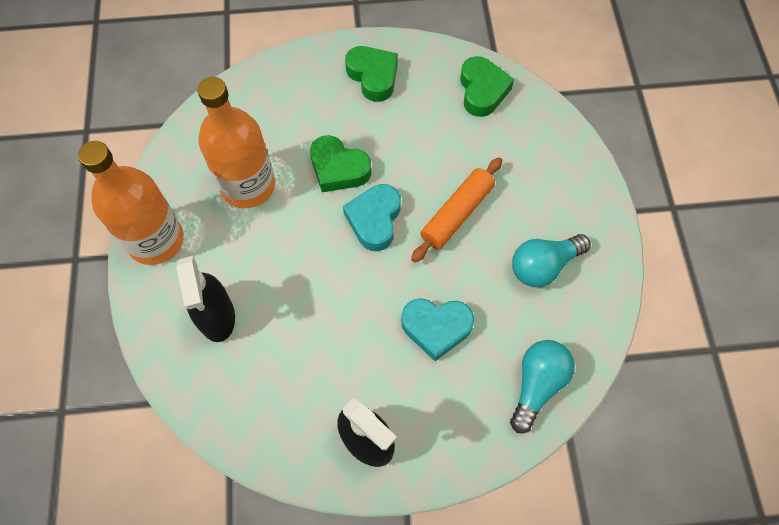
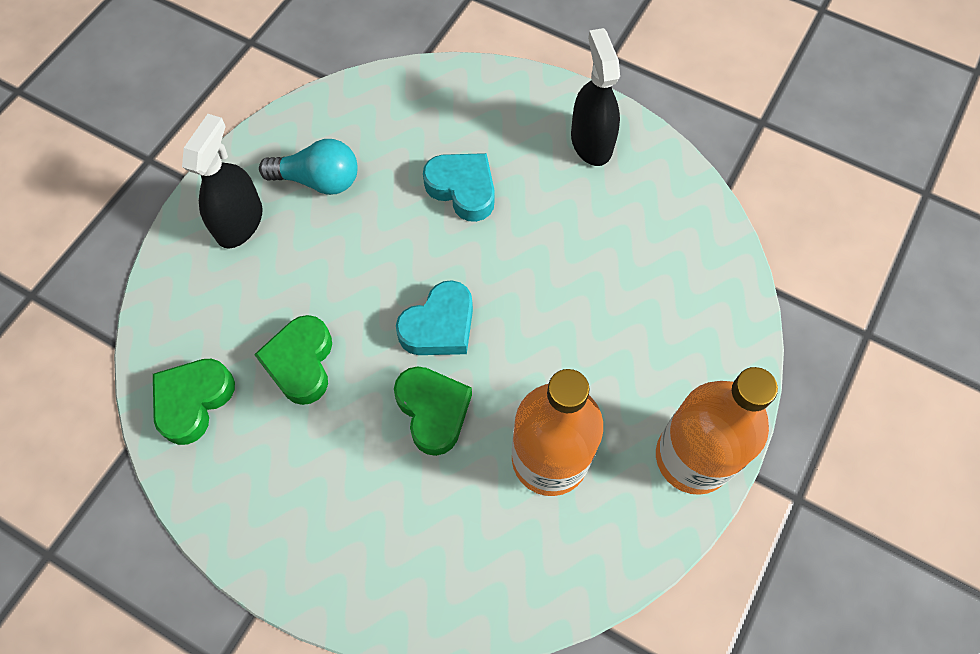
camera: 145 degrees left, 0 degrees up
(216, 316) = (667, 328): black spray bottle -> black spray bottle (239, 222)
(373, 76) = (297, 512): green heart -> green heart (301, 363)
(456, 214) = (352, 278): orange rolling pin -> none
(537, 385) = (416, 98): turquoise light bulb -> none

